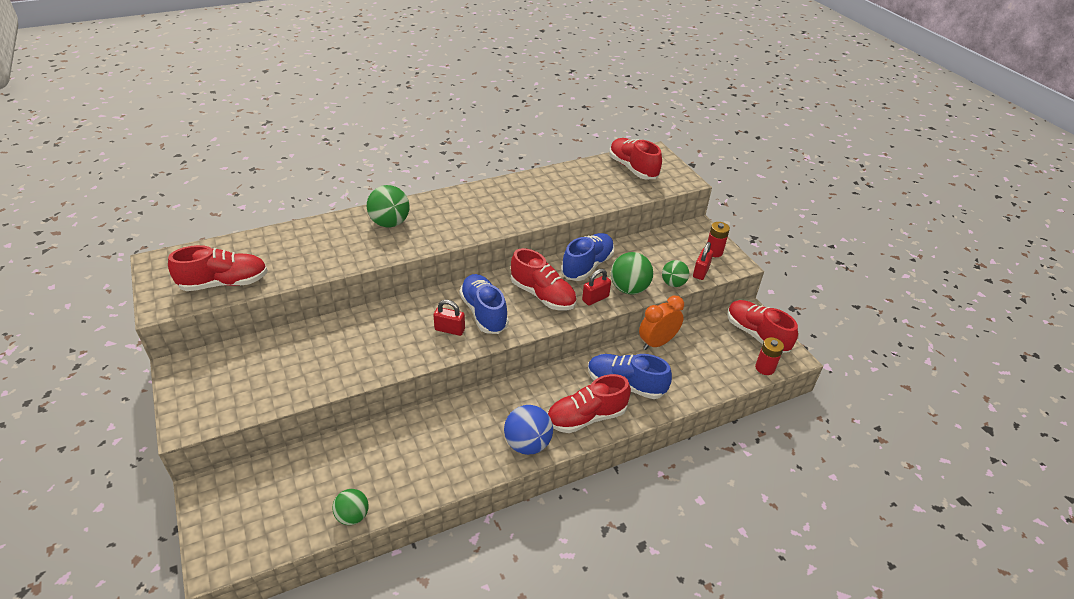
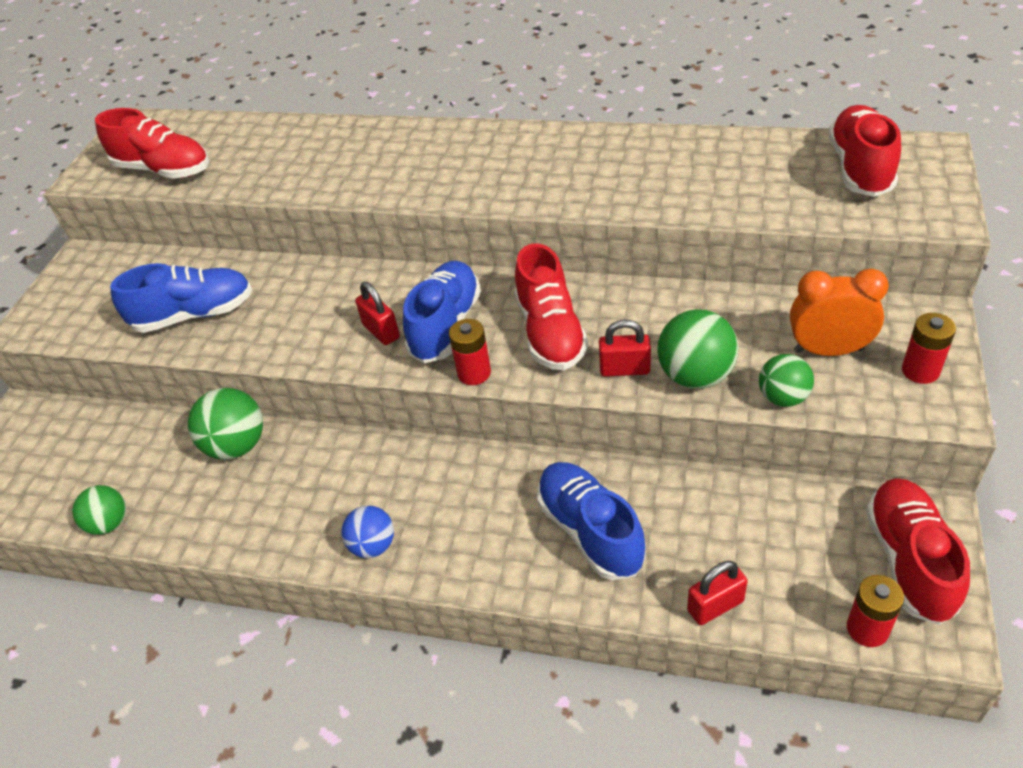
camera: 45 degrees right, 5 degrees up
(390, 223) = (407, 150): green ball -> green ball (237, 445)
(524, 329) = (474, 373): none -> red battery
(527, 444) = (373, 545): blue ball -> blue ball, size x0.65
(586, 417) = (485, 550): red shoe -> none
(587, 266) = (663, 312): blue shoe -> blue shoe (194, 315)
(657, 343) = (705, 488): orange clock -> orange clock (828, 350)
(701, 272) = (857, 397): red padlock -> red padlock (715, 606)

